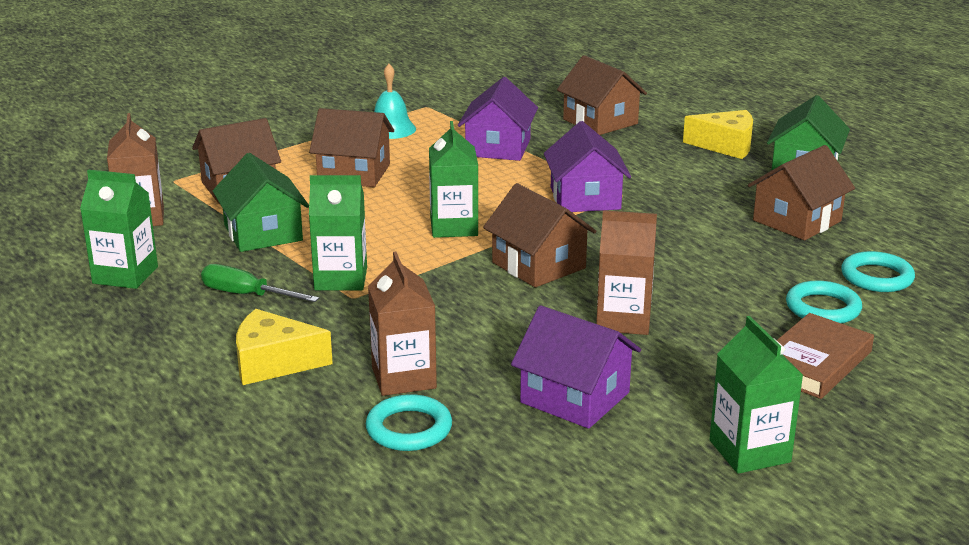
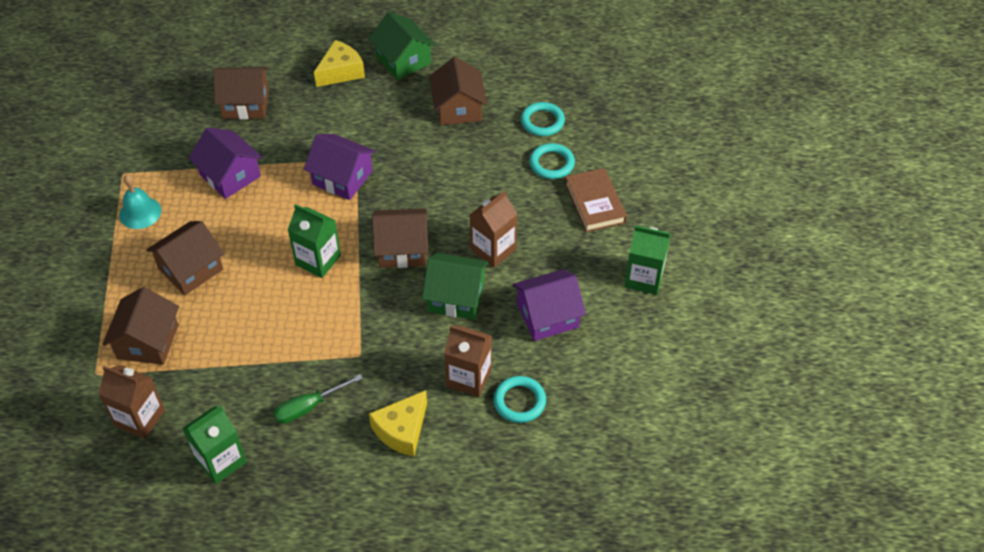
camera: 55 degrees left, 25 degrees up
(263, 233) = (231, 360): green house -> green house (456, 297)
(341, 279) = (332, 350): green carton -> none

